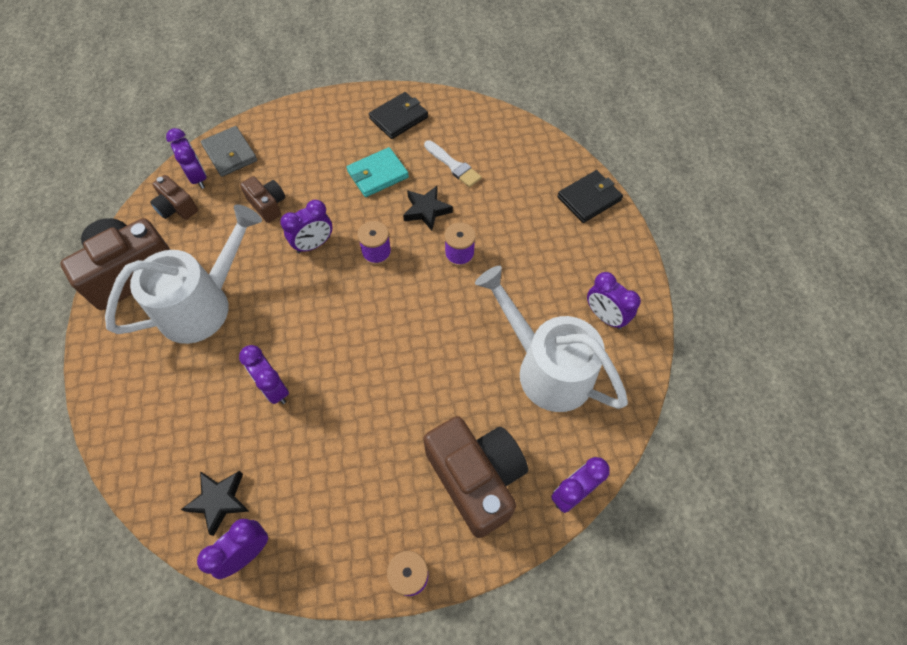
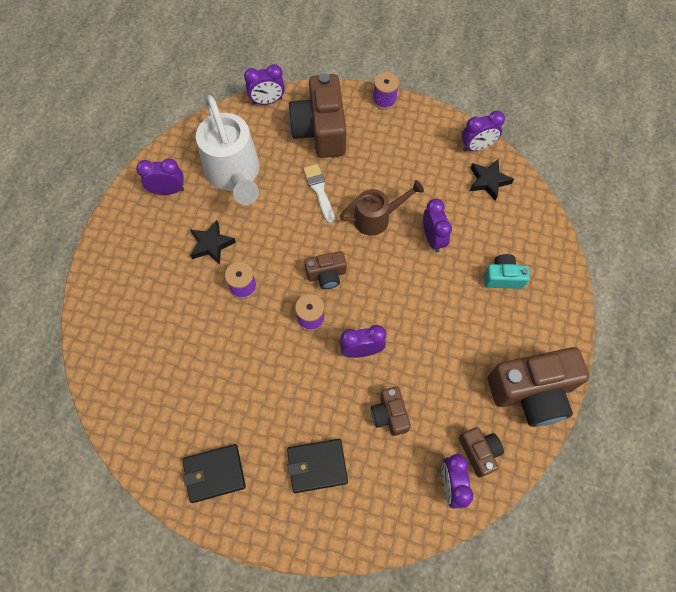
camera: 155 degrees left, 5 degrees up
(178, 375) = (503, 277): none -> turquoise camera
(204, 303) = (471, 332): white watering can -> none
(230, 154) = (410, 505): grey wallet -> none
(350, 386) = (377, 218): none -> brown watering can
(377, 174) = (271, 405): turquoise wallet -> none
(380, 299) = (326, 275): none -> brown camera
(426, 210) = (247, 342): black star -> black star (211, 244)
(453, 165) = (195, 382): white brush -> white brush (319, 190)
(589, 199) = (102, 291): black wallet -> black wallet (317, 466)
(605, 316) = (168, 190): purple clock -> purple clock turned 75 degrees counterclockwise

